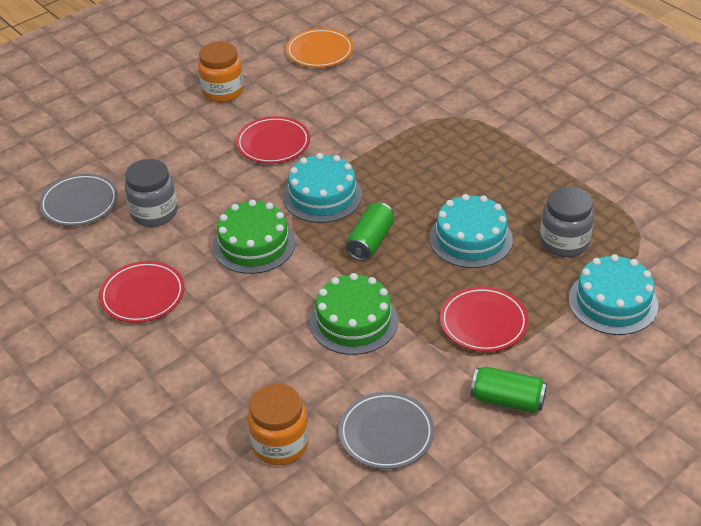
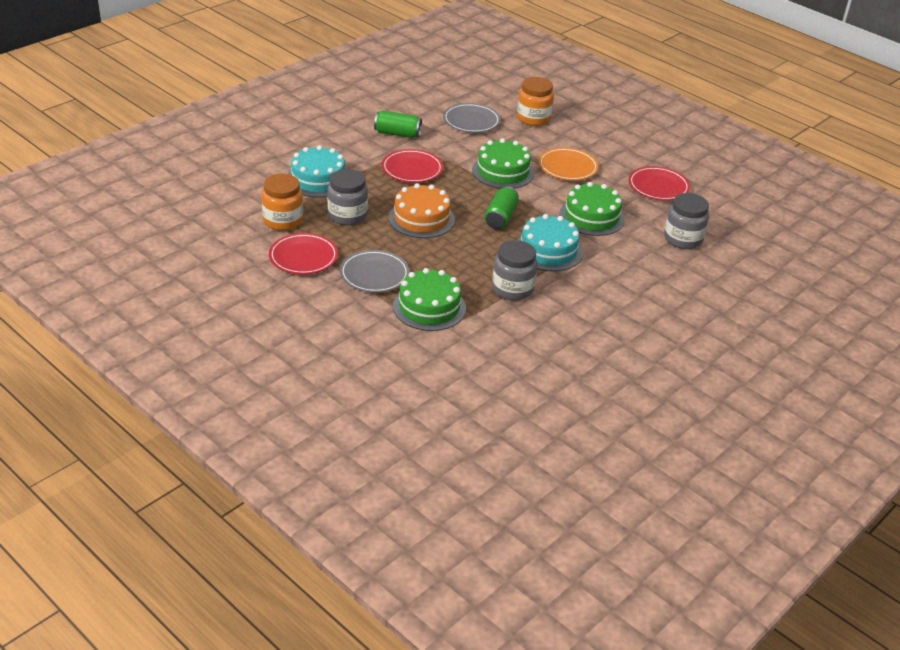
camera: 170 degrees right, 5 degrees down
(79, 203) = (749, 246): grey plate -> grey plate (374, 275)
(223, 91) = (681, 349): orange jar -> orange jar (283, 220)
(273, 144) = (607, 295): red plate -> red plate (303, 257)
(319, 52) = (596, 399): orange plate -> orange plate (567, 167)
(373, 149) = (512, 289): none -> grey jar
(464, 129) = (429, 307): none -> green cake
(470, 238) = (421, 218): turquoise cake -> orange cake

